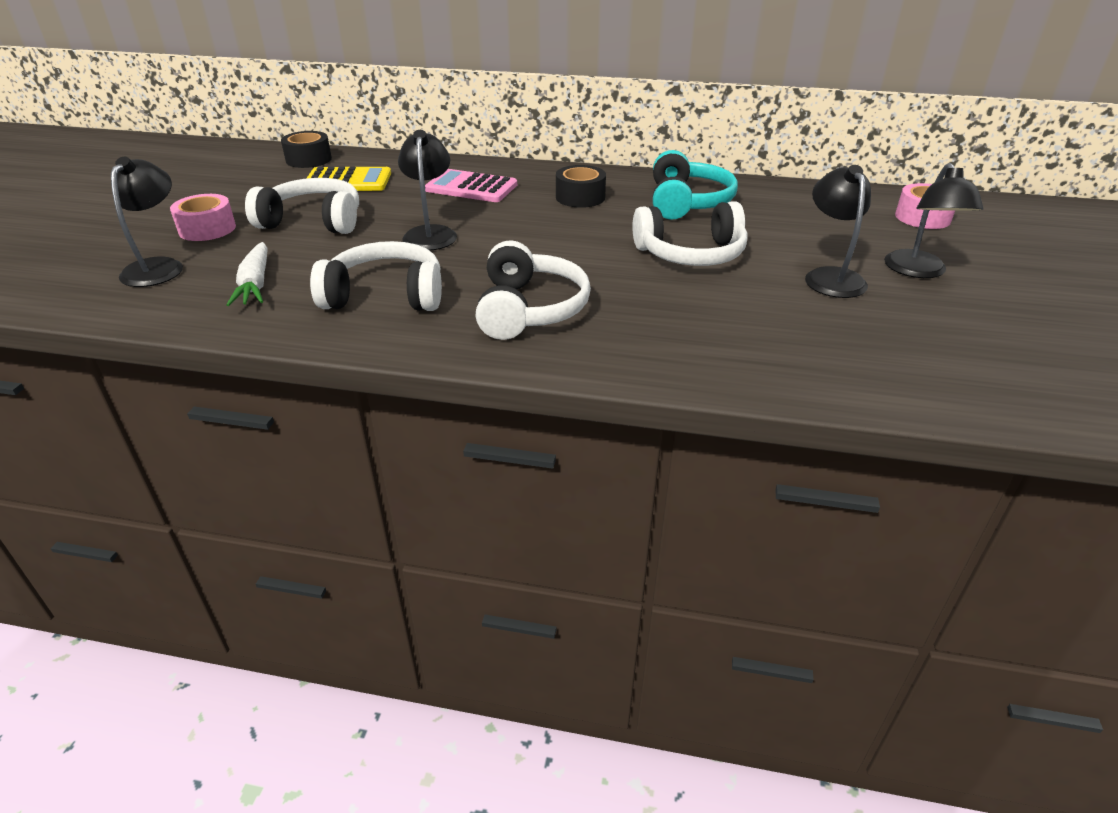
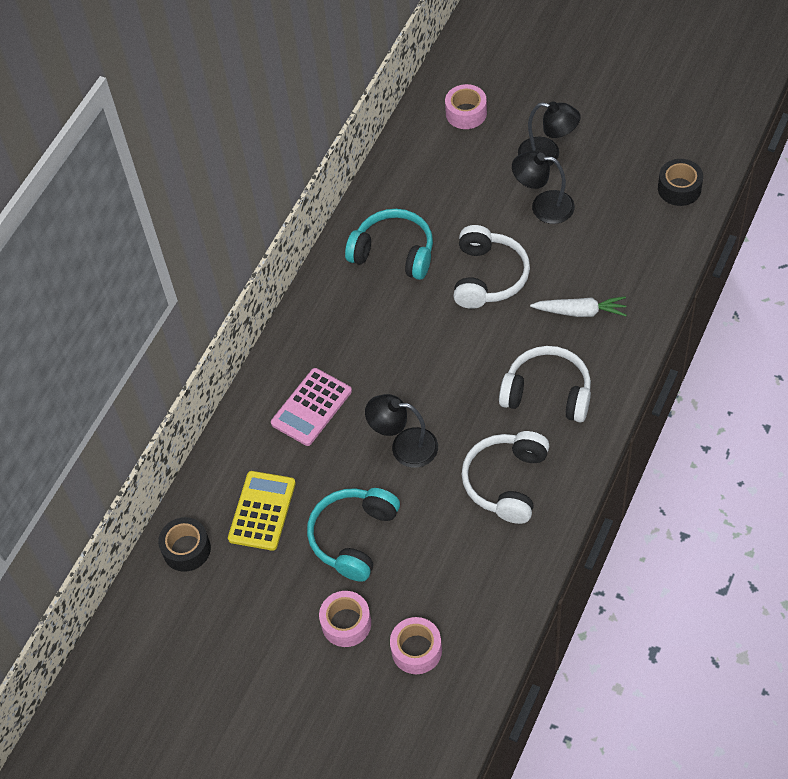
camera: 70 degrees left, 20 degrees up
(159, 267) = (416, 650): black lamp -> pink tape
(255, 284) = (466, 572): white carrot -> white carrot (580, 312)
(313, 221) = (353, 537): white headphones -> turquoise headphones
(580, 197) = (360, 326): black tape -> black tape (679, 188)

